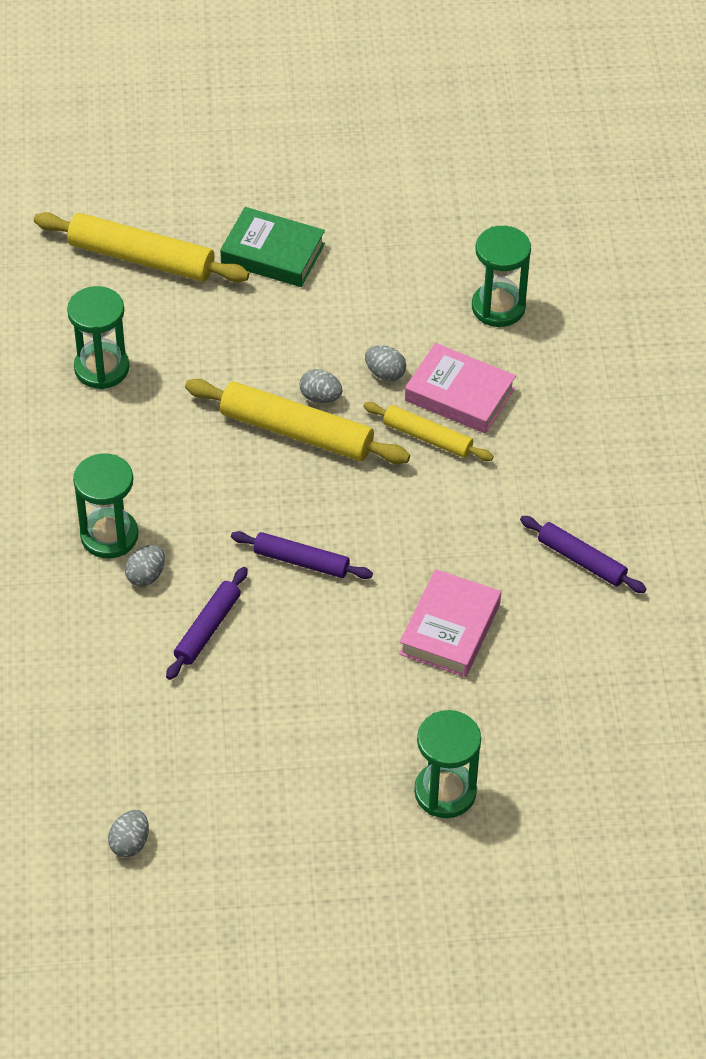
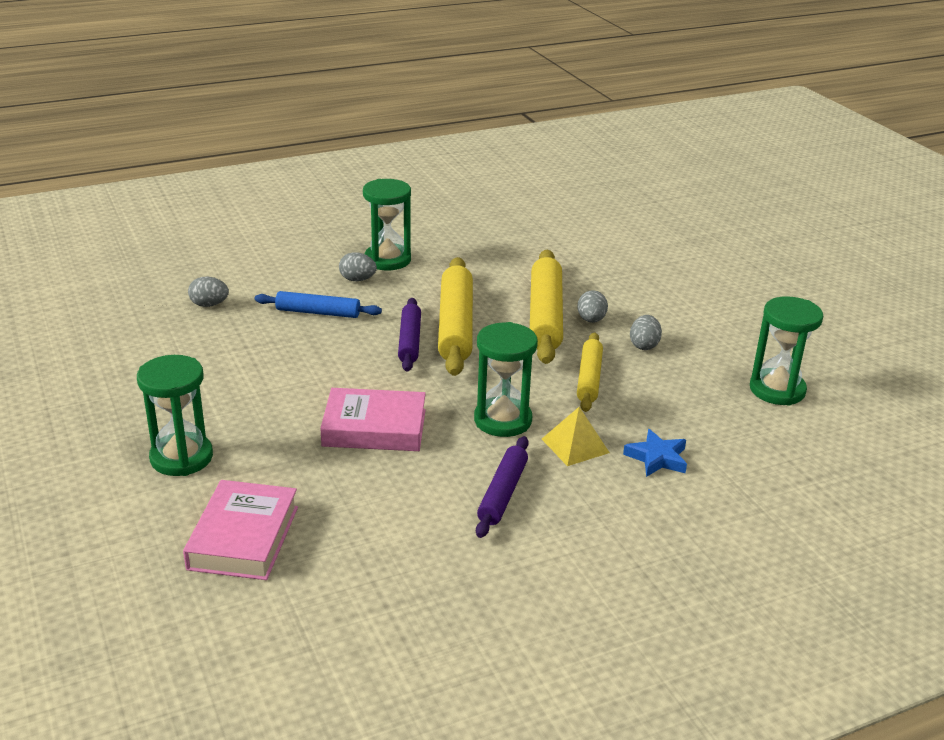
camera: 70 degrees right, 20 degrees down
(101, 368) = (544, 231): green hourglass -> green hourglass (502, 420)
(130, 843) = (95, 317): grey egg -> grey egg (209, 305)
(142, 258) = (662, 227): yellow rolling pin -> yellow rolling pin (455, 326)
(207, 628) = (318, 312): purple rolling pin -> blue rolling pin
(272, 254) = (722, 275): green book -> none
(459, 395) = (653, 387): pink book -> pink book (243, 537)
(531, 486) = (575, 445): none -> yellow pyramid
(568, 435) = (657, 458): none -> blue star

